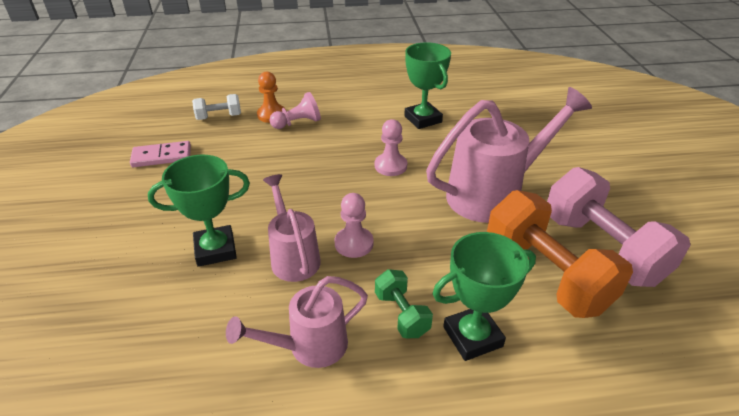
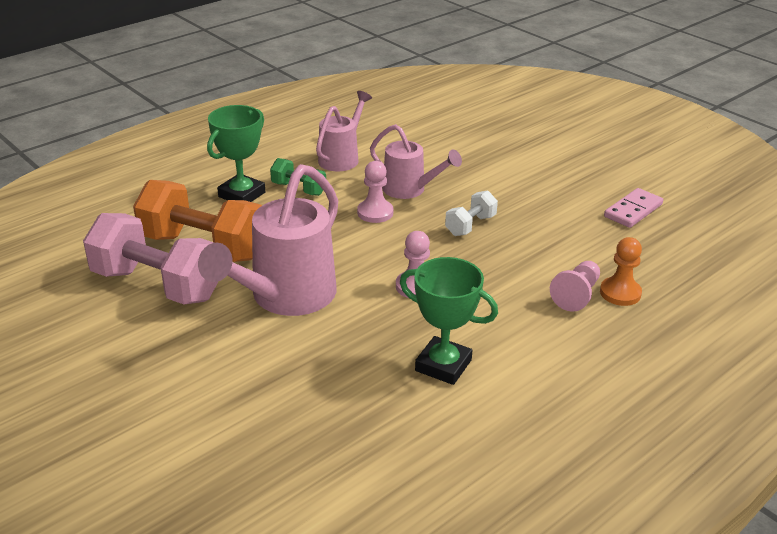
camera: 145 degrees right, 5 degrees down
(215, 250) = (469, 174): green trophy -> none
(219, 117) = (665, 266): white dumbbell -> white dumbbell (470, 225)

